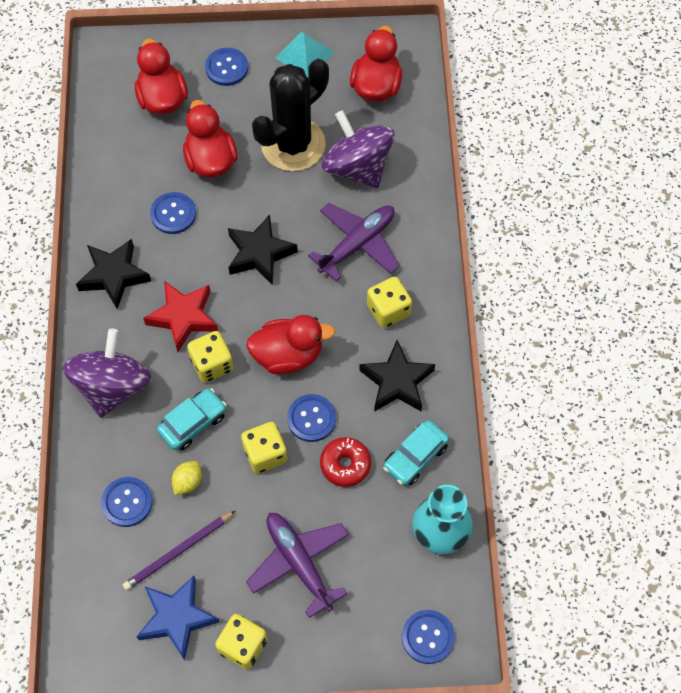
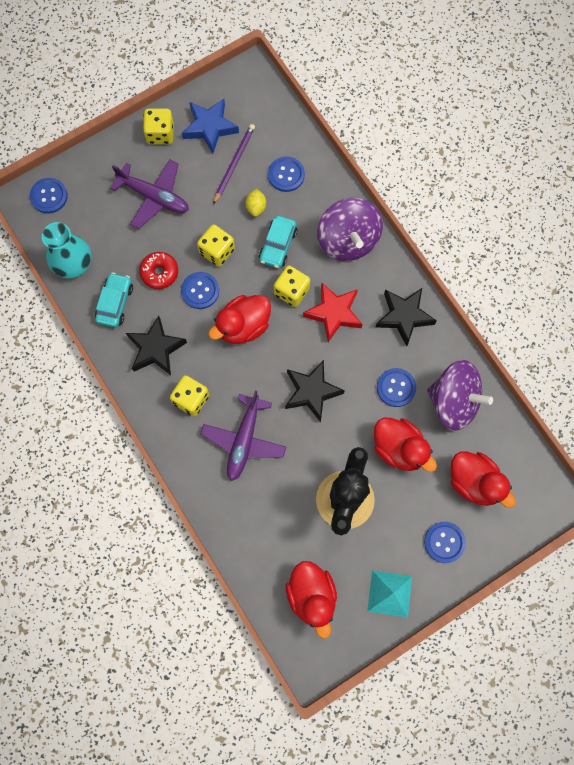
camera: 150 degrees right, 10 degrees up
(357, 167) = (282, 508): purple spinning top -> purple spinning top (453, 401)

